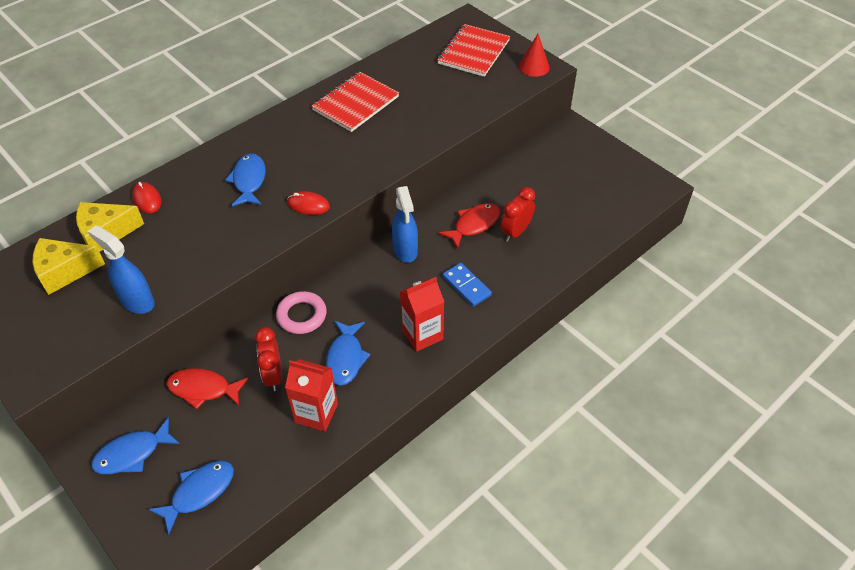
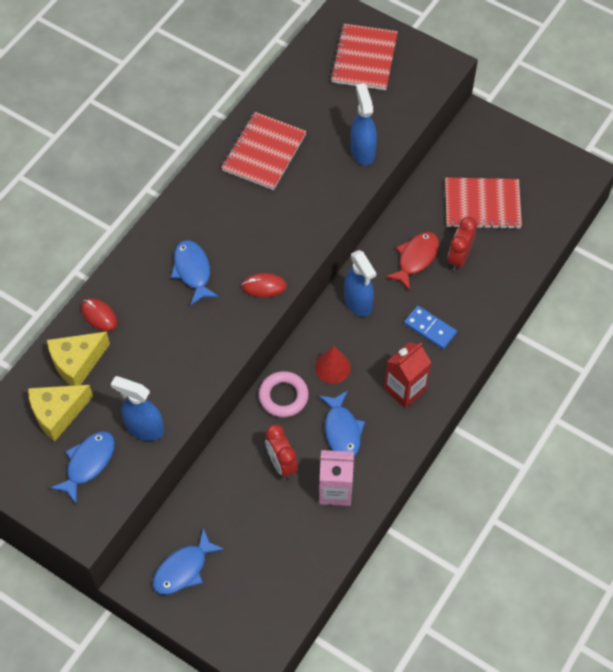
camera: 15 degrees left, 10 degrees up
(199, 492) = (260, 588): blue fish -> blue fish (88, 463)
(203, 389) = (221, 492): red fish -> none
(316, 413) = (335, 490): red carton -> pink carton
(445, 117) = (362, 151): none -> blue spray bottle
(534, 67) = (433, 66): red cone -> red cone (332, 367)
(552, 193) = (482, 204): none -> red notebook

